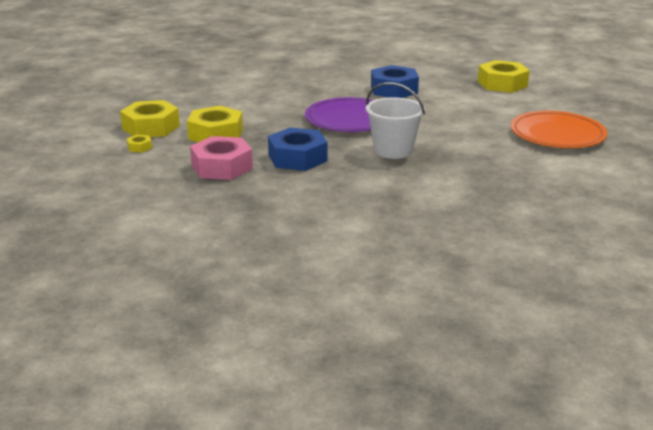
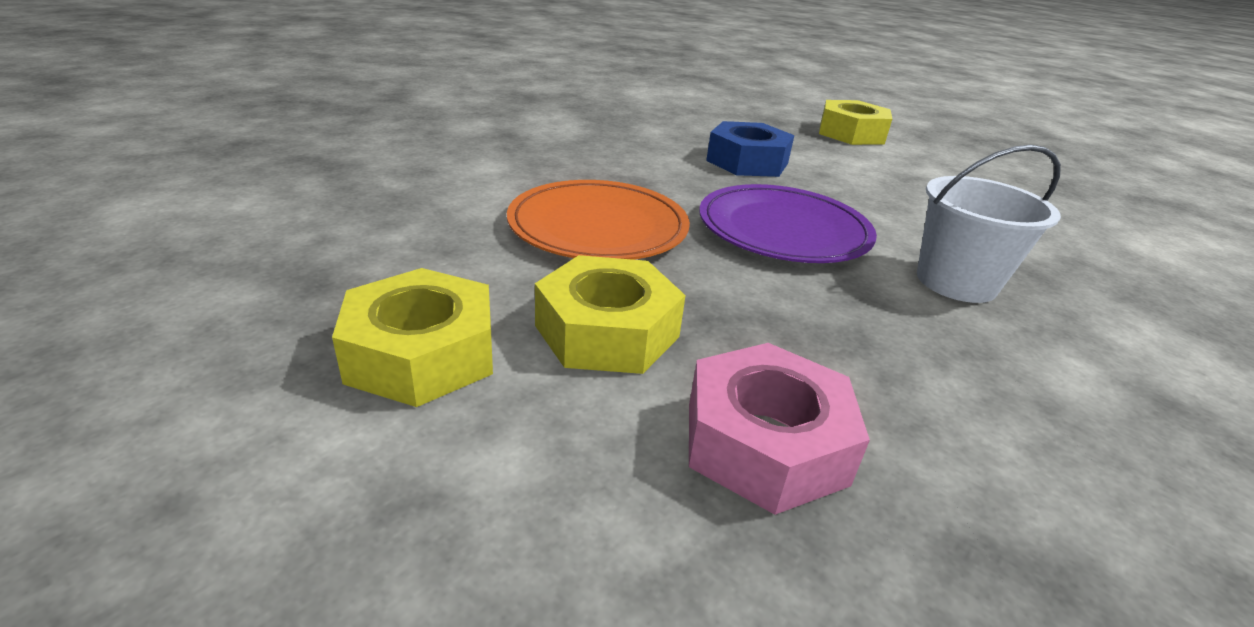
camera: 35 degrees left, 5 degrees up
(139, 147) = (466, 443): yellow nut -> none
(297, 158) = (859, 352): blue nut -> none
(557, 134) = (1054, 198): orange plate -> orange plate (598, 227)

